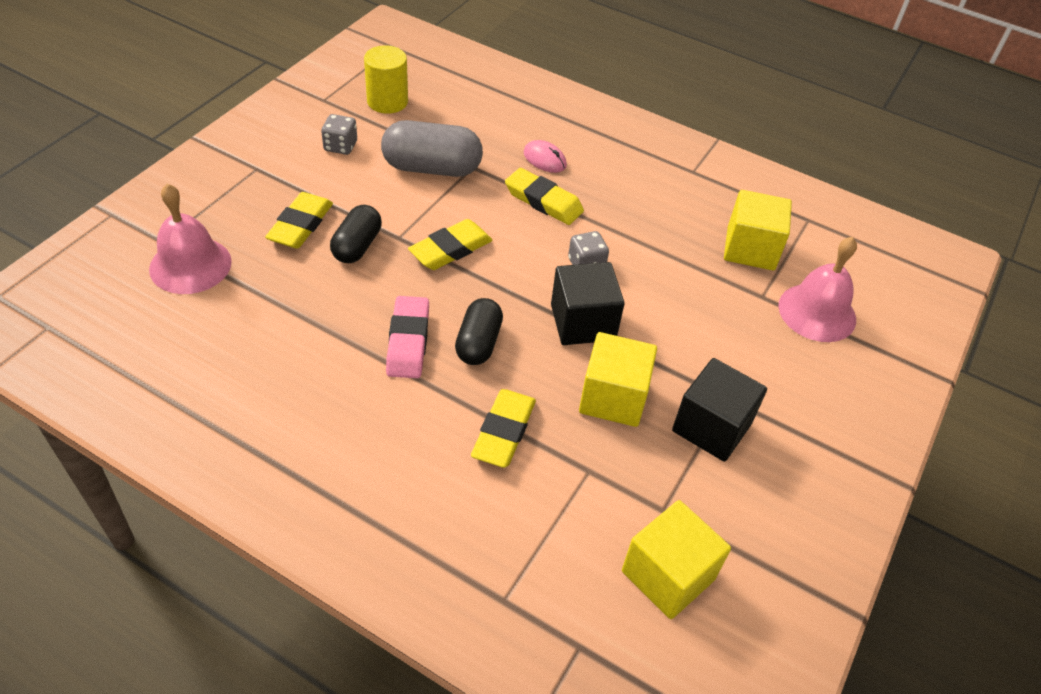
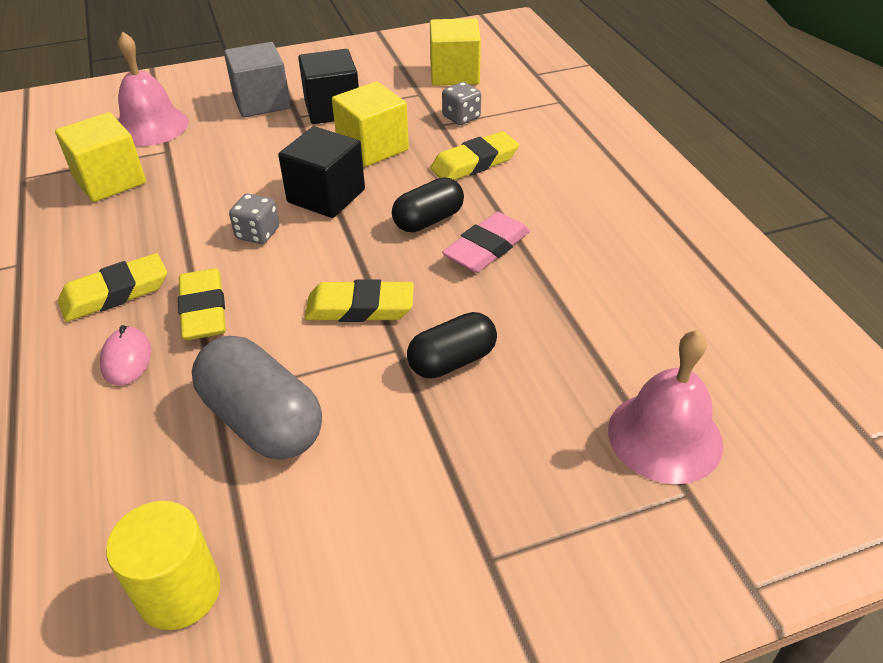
camera: 135 degrees left, 5 degrees down
(300, 225) = (495, 423): yellow eraser -> yellow eraser (115, 293)
(340, 146) = (337, 531): grey dice -> grey dice (461, 117)
(783, 396) = (261, 102): none -> grey cube

